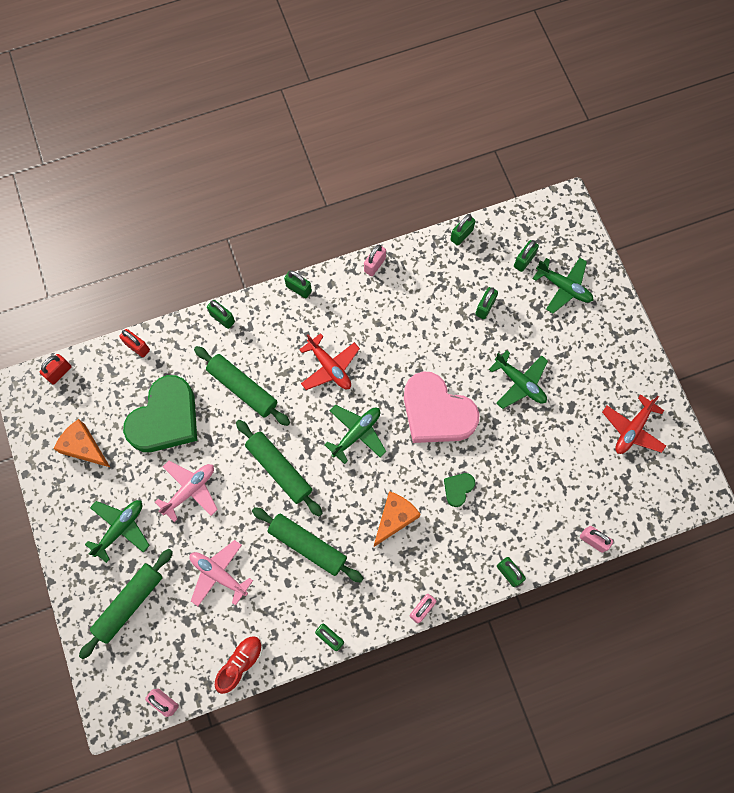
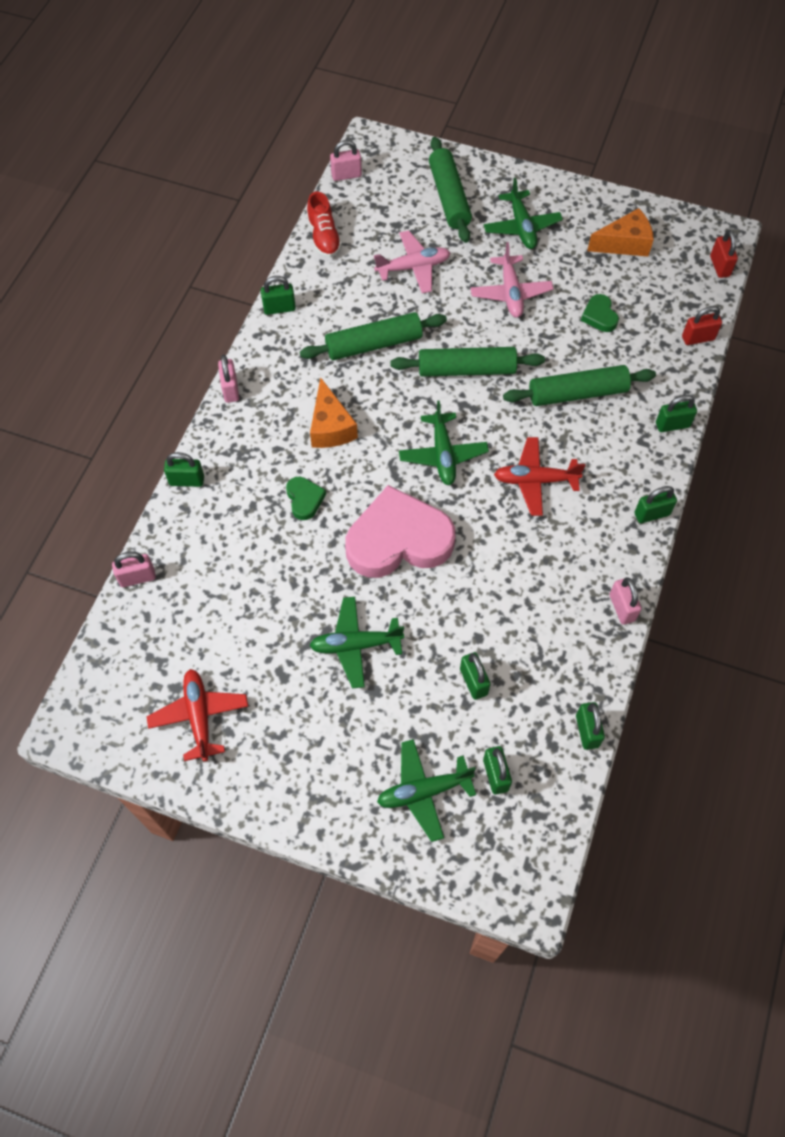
camera: 130 degrees right, 10 degrees down
(165, 419) = (599, 316): green heart -> green heart, size x0.43

